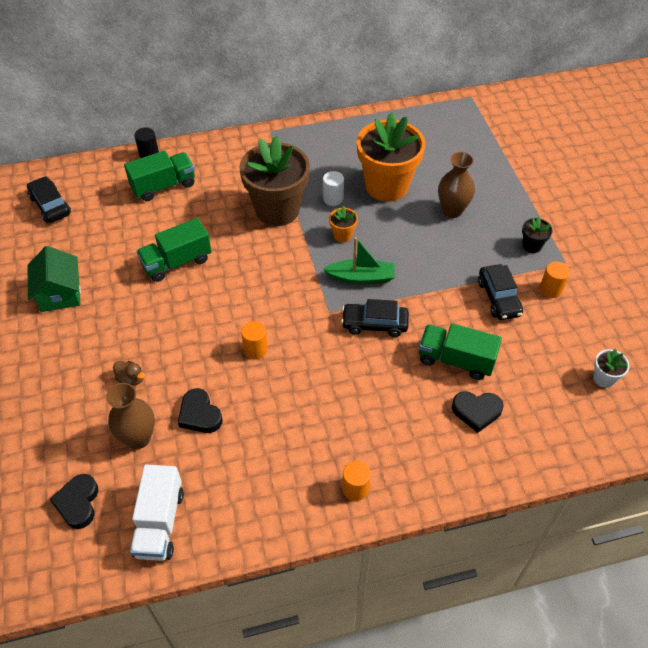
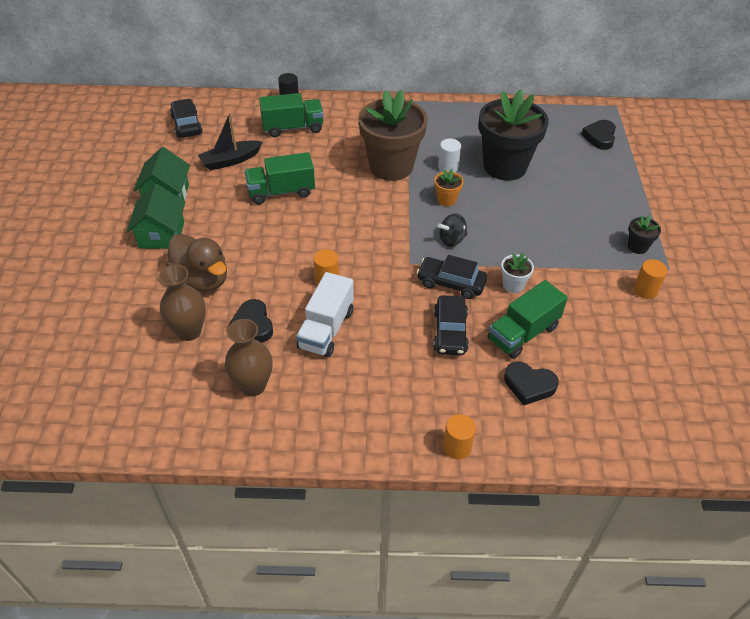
camera: 15 degrees right, 5 degrees down
(70, 338) = (161, 235): none -> green house
(78, 503) = (113, 374): black heart -> black heart (600, 137)
(112, 238) = (230, 161): none -> black boat
(131, 379) = (202, 280): brown duck -> brown duck, size x2.21
(160, 522) = (180, 409): white truck -> white truck (326, 329)
(355, 488) = (379, 426): orange cylinder -> orange cylinder (457, 447)
(361, 277) = (452, 240): green boat -> black spinning top
(387, 186) = (505, 166): orange flower pot -> black flower pot
(452, 210) = (564, 200): brown vase -> brown vase (253, 386)
(456, 360) = (523, 333): green truck -> green truck turned 75 degrees counterclockwise
(498, 298) = (587, 286): black car -> black car (450, 332)
(604, 378) = (678, 385): white flower pot -> white flower pot (513, 285)

